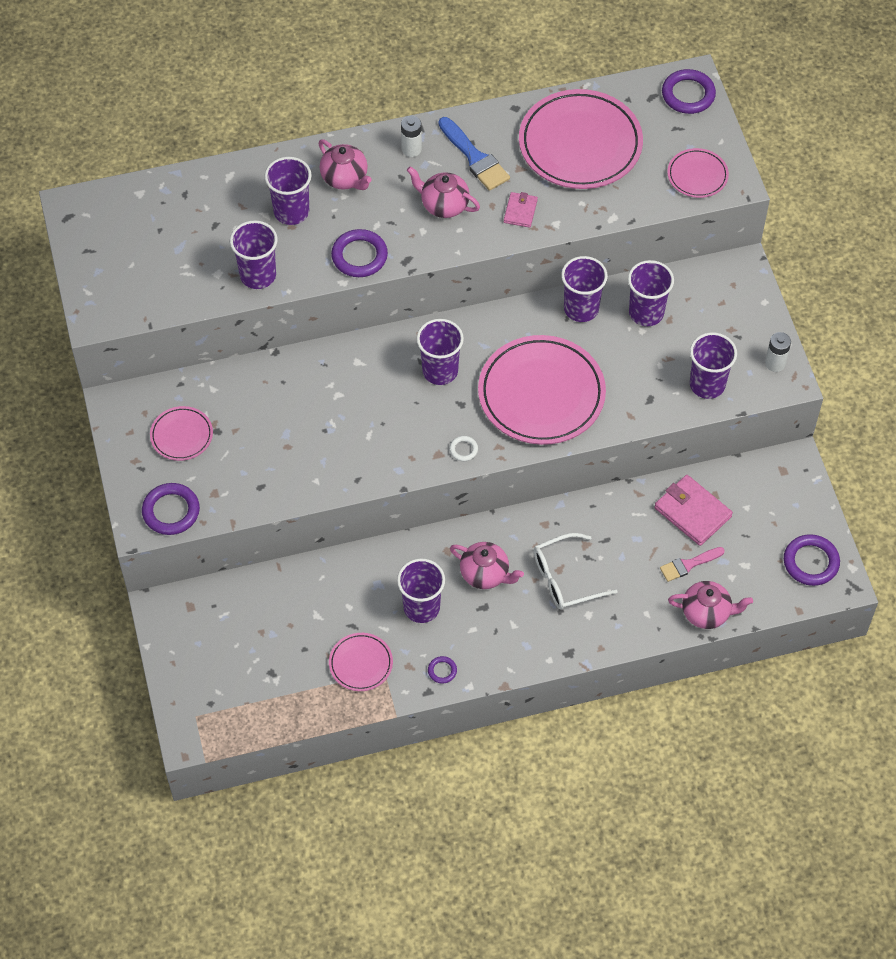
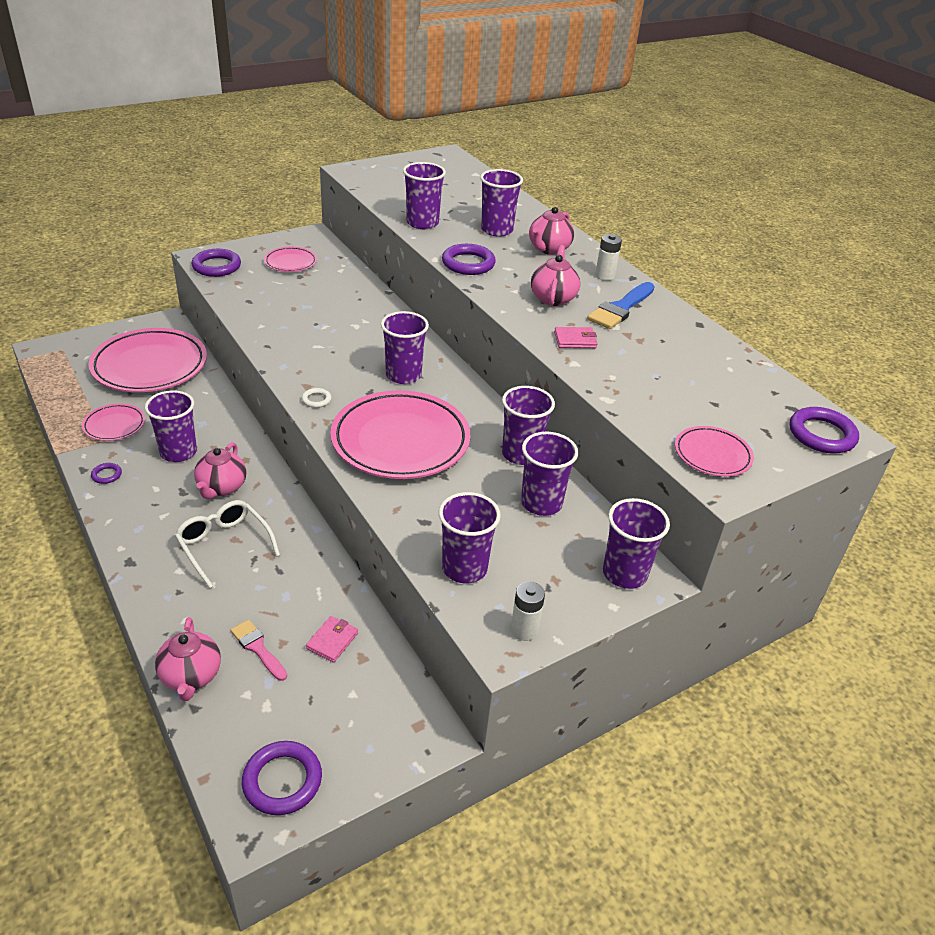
camera: 70 degrees right, 20 degrees down
(580, 144) = (687, 367): pink plate -> pink plate (150, 366)
(692, 512) = (332, 641): pink wallet -> pink wallet, size x0.57
(734, 283) = (624, 573): none -> purple cup

